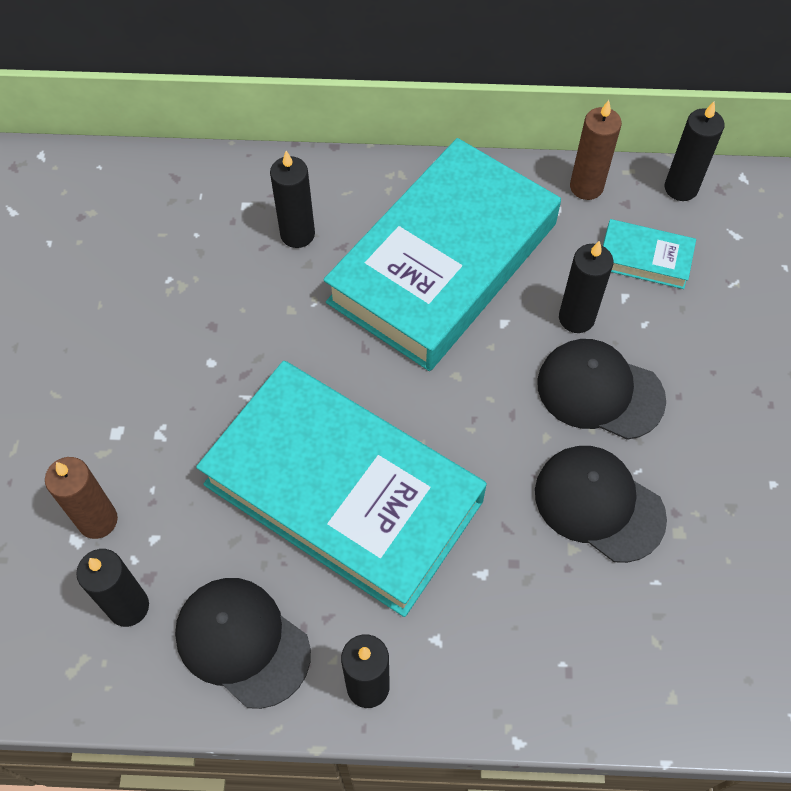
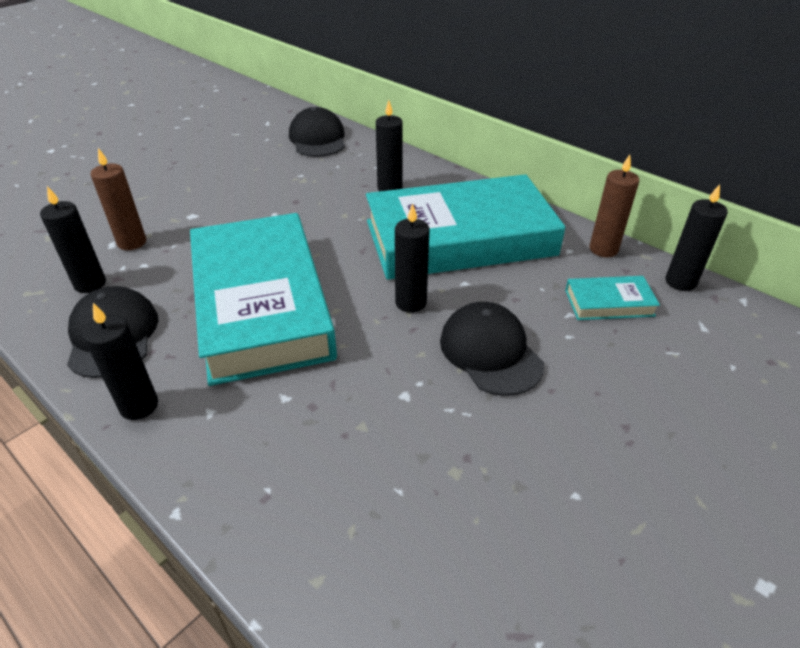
camera: 40 degrees right, 20 degrees down
(576, 318) = (519, 306): black candle -> black candle (410, 303)
(599, 504) = (413, 413): black cap -> black cap (317, 139)
(645, 258) = (609, 303): turquoise book -> turquoise book turned 60 degrees counterclockwise

